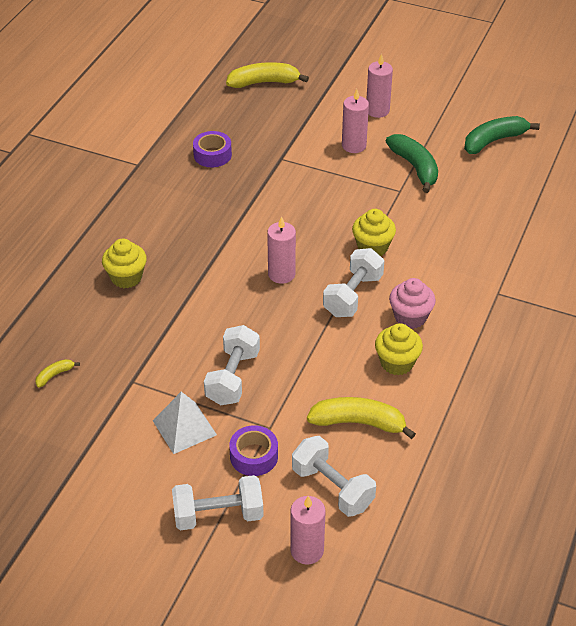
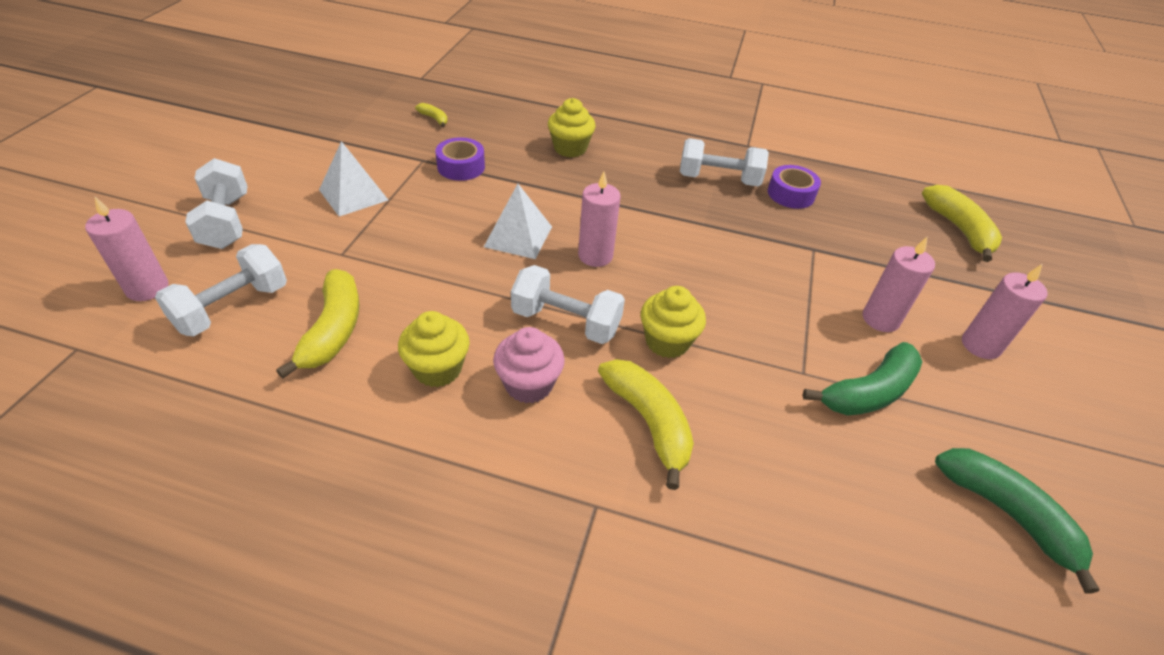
camera: 80 degrees right, 0 degrees up
(233, 377) = (422, 224): white dumbbell -> white dumbbell (718, 179)
(254, 317) = (518, 236): none -> white pyramid
(254, 456) = (301, 243): purple tape -> purple tape (461, 167)
(439, 264) = (648, 422): none -> yellow banana

